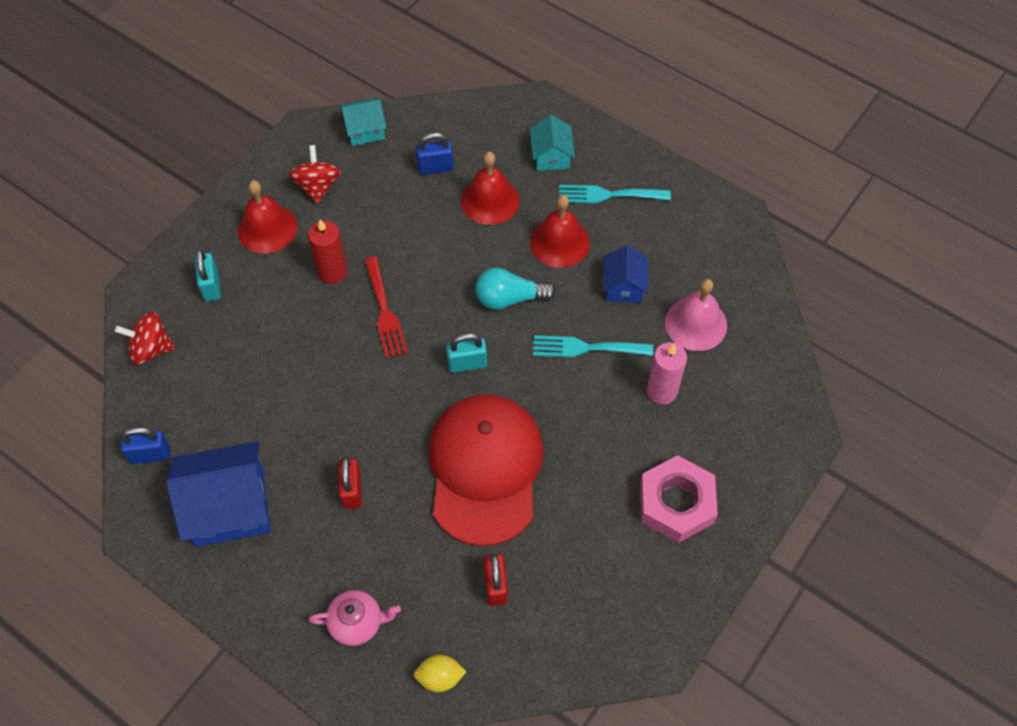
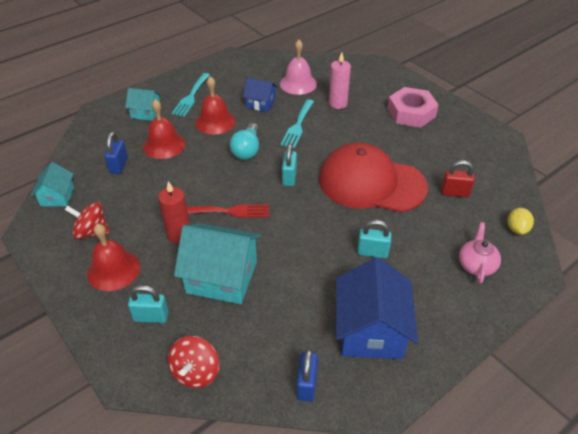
camera: 75 degrees left, 15 degrees down
(278, 335) = (222, 277): none -> turquoise house
(352, 491) = (372, 252): red padlock -> turquoise padlock

